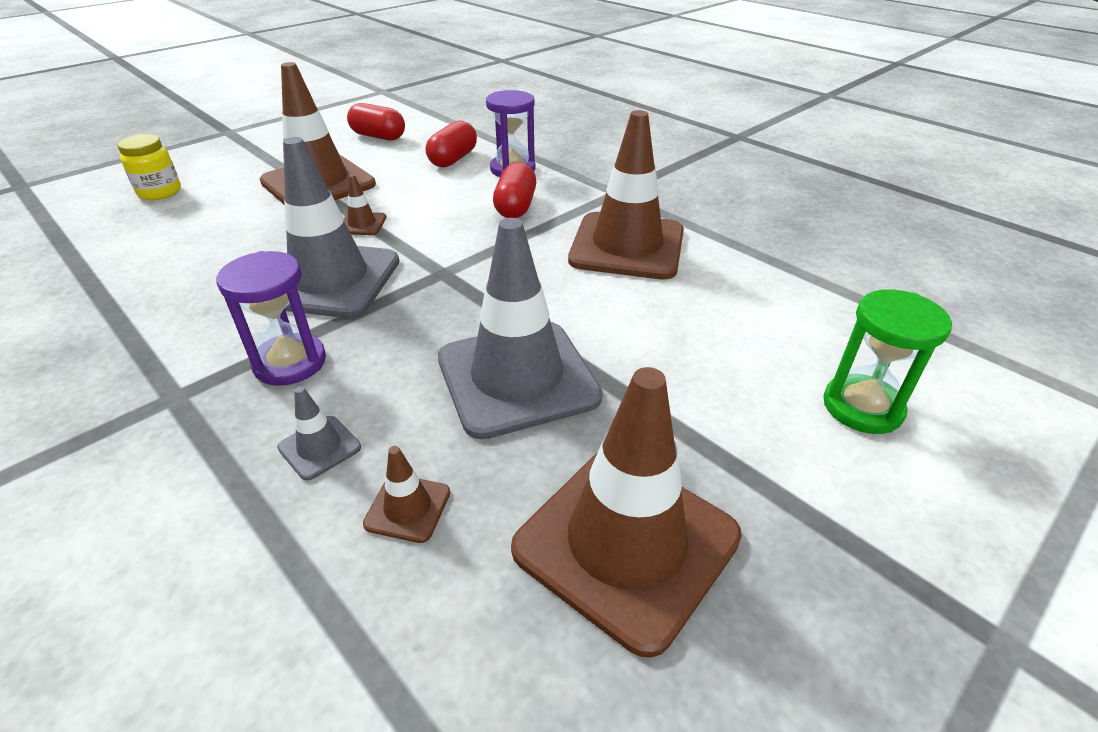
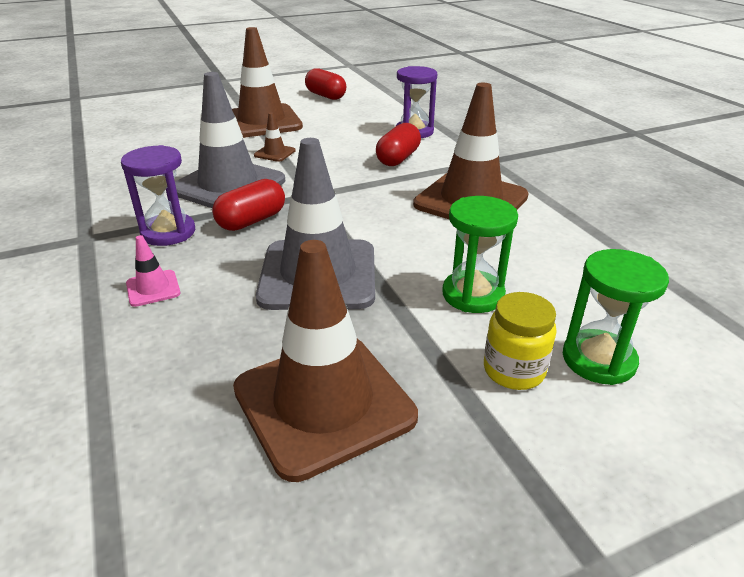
camera: 20 degrees right, 5 degrees down
(160, 192) = (154, 113): yellow jar -> yellow jar (513, 370)
(319, 447) = (153, 288): grey traffic cone -> pink traffic cone
(408, 508) = (185, 339): brown traffic cone -> none
(453, 159) = (372, 118): red capsule -> red capsule (251, 221)
(699, 362) = (473, 294): none -> green hourglass

